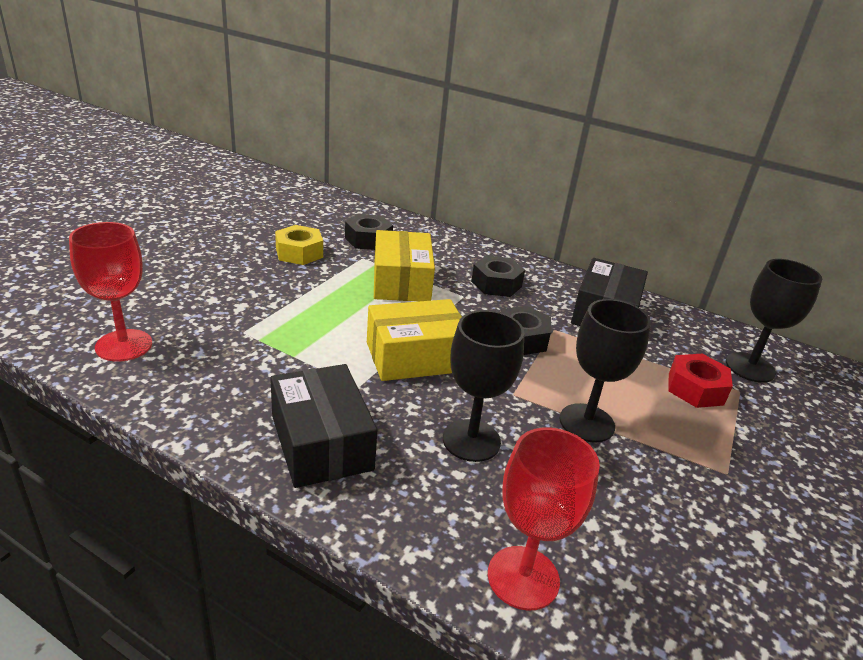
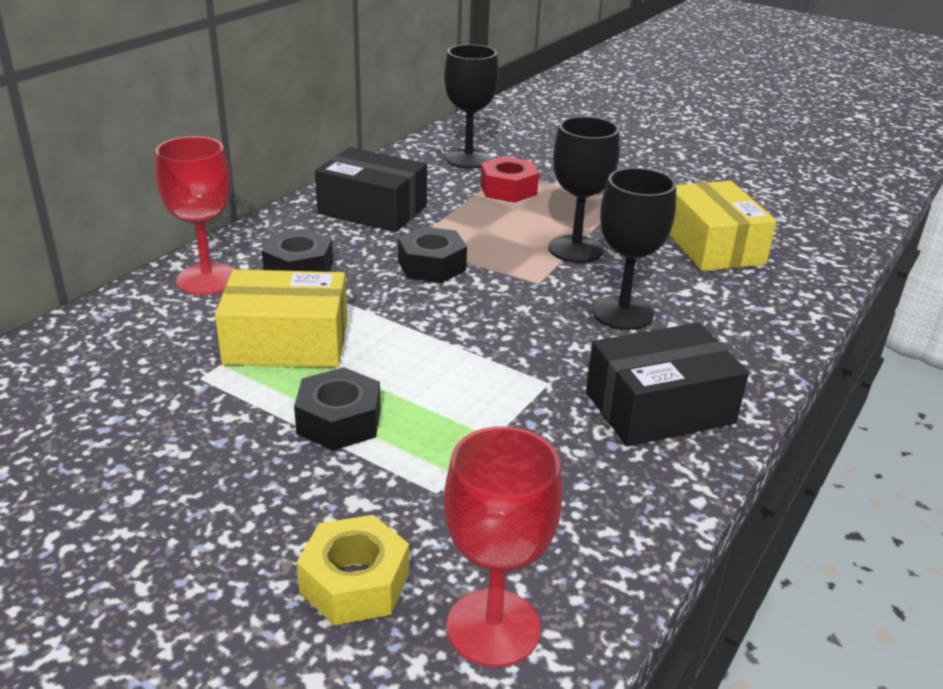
camera: 85 degrees left, 0 degrees up
(299, 253) = (169, 446): yellow nut -> yellow nut (355, 582)
(368, 239) = (133, 370): black nut -> black nut (339, 421)
(415, 357) = (480, 339): yellow box -> yellow box (712, 246)
(523, 577) = (779, 303): red goblet -> red goblet (207, 279)

